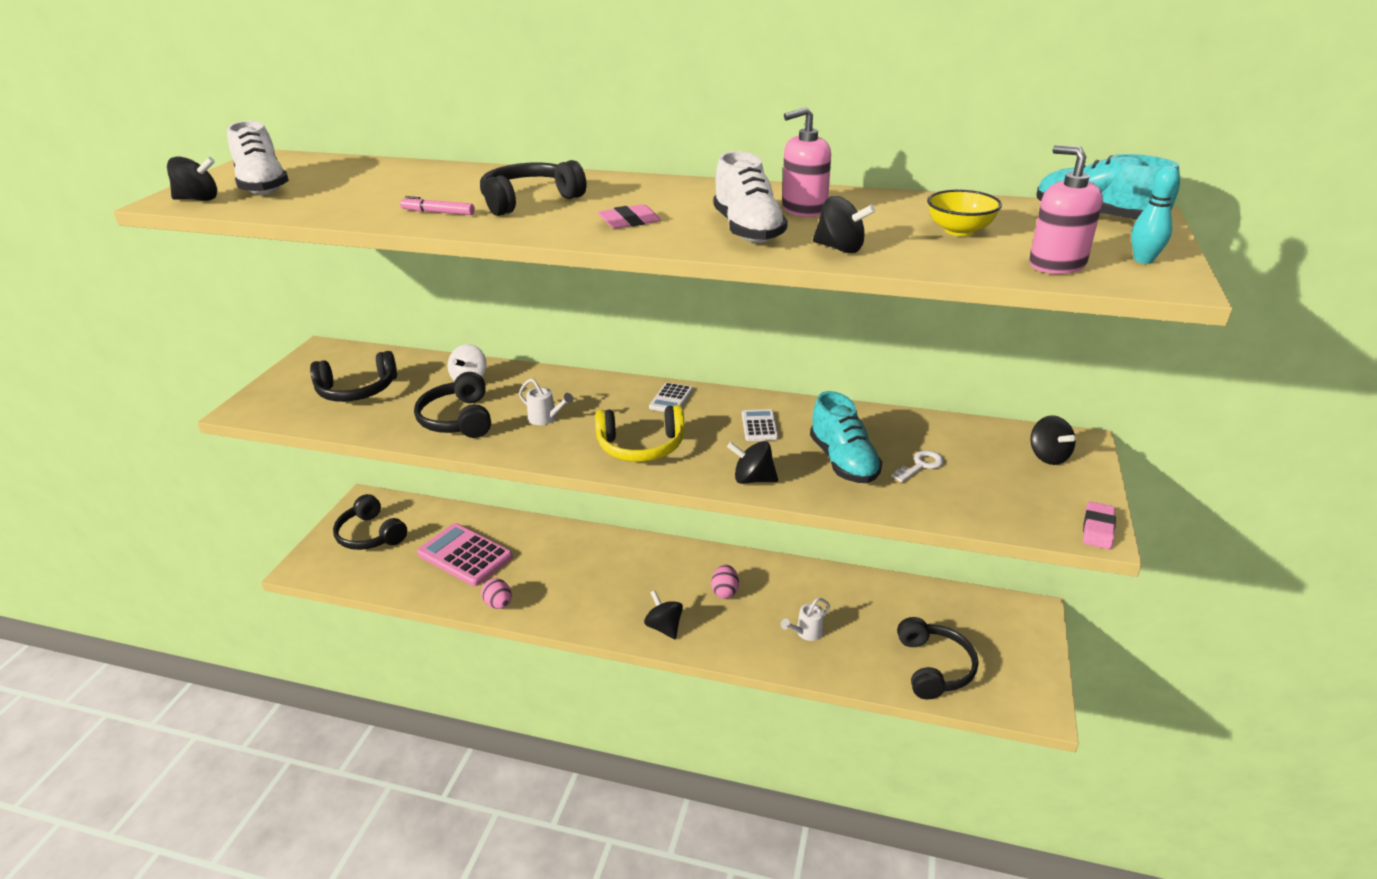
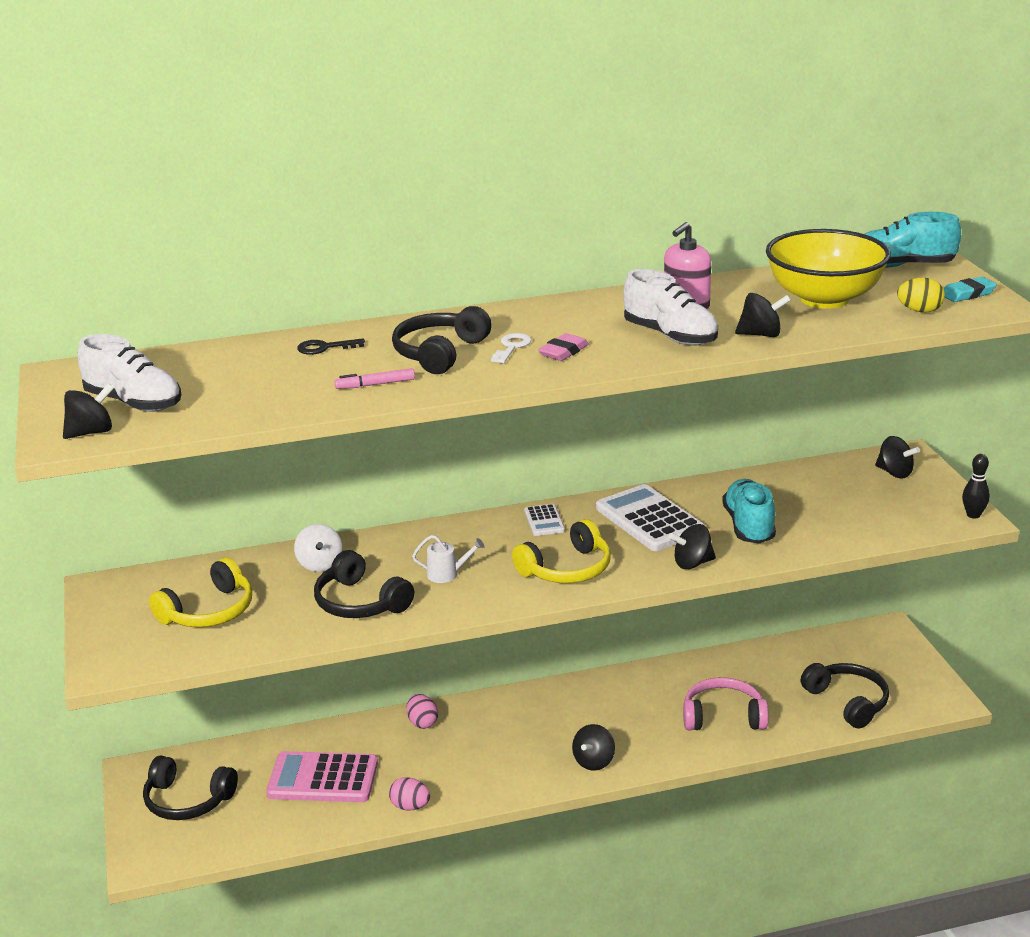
camera: 30 degrees left, 5 degrees down
(357, 390) = (209, 611): black headphones -> yellow headphones
(456, 178) = (325, 348): none -> black key
(664, 627) = (594, 761): black spinning top -> black spinning top turned 90 degrees counterclockwise
(725, 591) = (620, 711): pink egg -> pink egg (422, 723)
(759, 426) = (649, 519): white calculator -> white calculator, size x2.02
(806, 633) = (723, 716): white watering can -> pink headphones
(843, 462) = (749, 526): turquoise shoe -> turquoise shoe turned 135 degrees counterclockwise
(920, 465) = (810, 510): white key -> white key (511, 347)
(959, 231) = (824, 299): yellow bowl -> yellow bowl, size x2.01
(1057, 264) = (919, 311): pink soap dispenser -> yellow egg
(1098, 529) = (973, 515): pink eraser -> black bowling pin
(1143, 260) = (968, 294): turquoise bowling pin -> turquoise eraser

